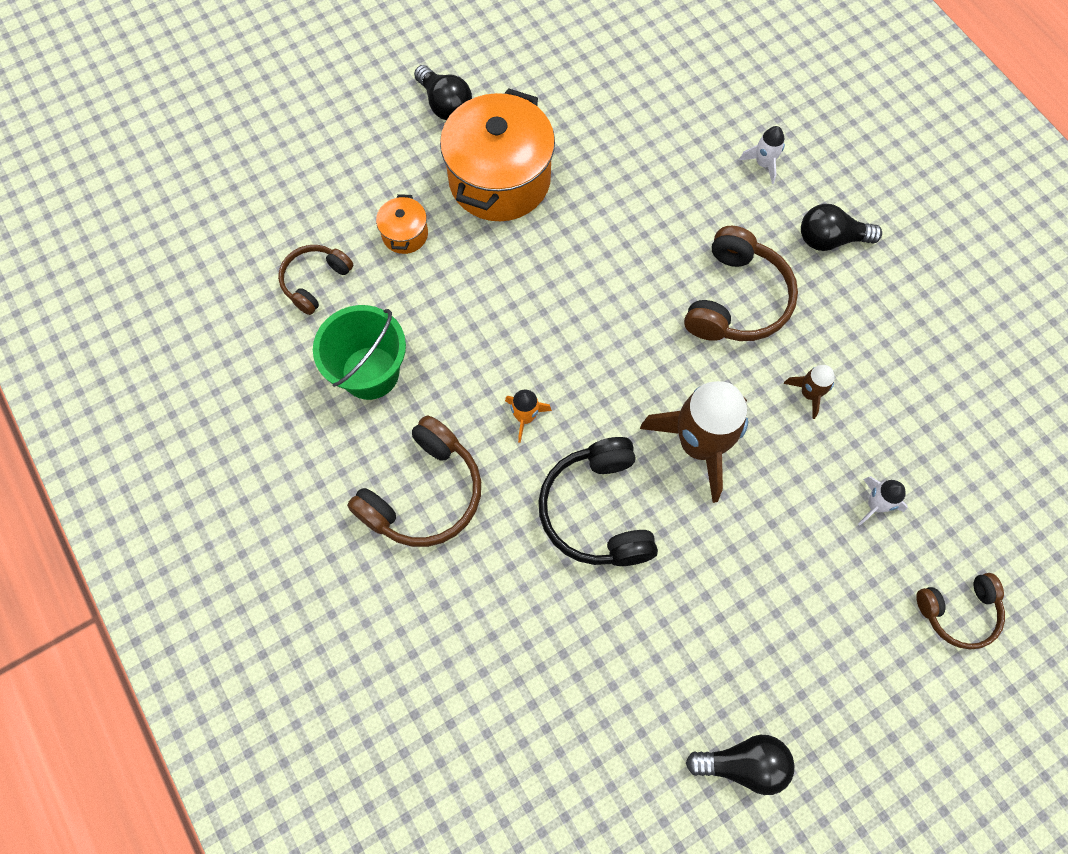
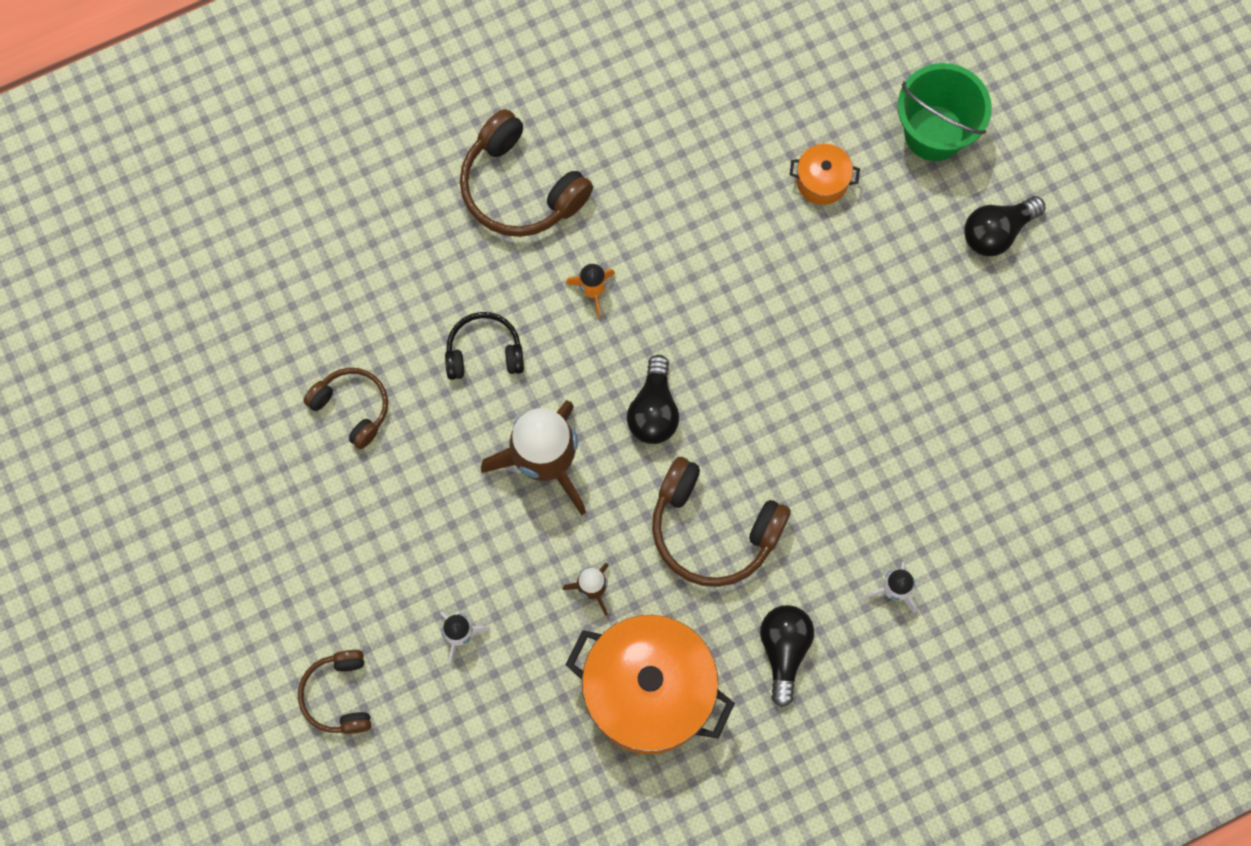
camera: 95 degrees right, 5 degrees up
(315, 281) = (769, 89): brown headphones -> brown headphones (352, 408)
(370, 372) = (657, 141): green bucket -> green bucket (934, 133)
(499, 180) = (888, 286): orange pot -> orange pot (649, 692)
(597, 511) = (484, 352): black headphones -> black headphones, size x0.62
(743, 764) = (226, 457): black light bulb -> black light bulb (654, 410)

